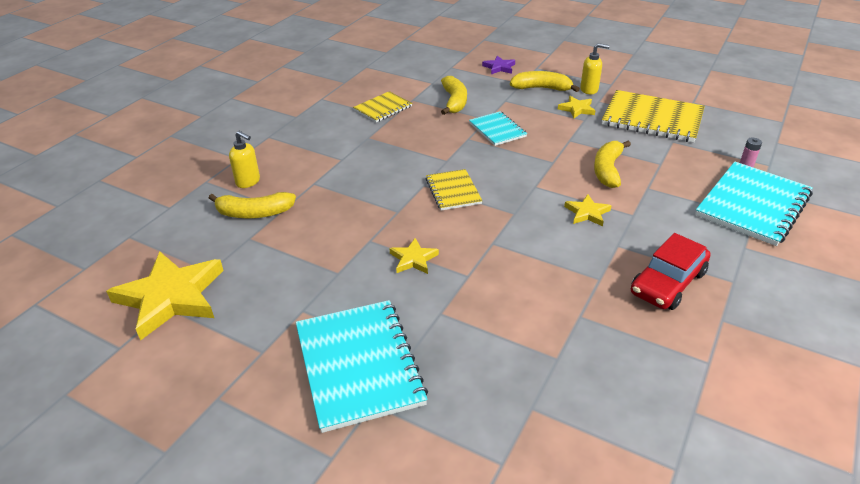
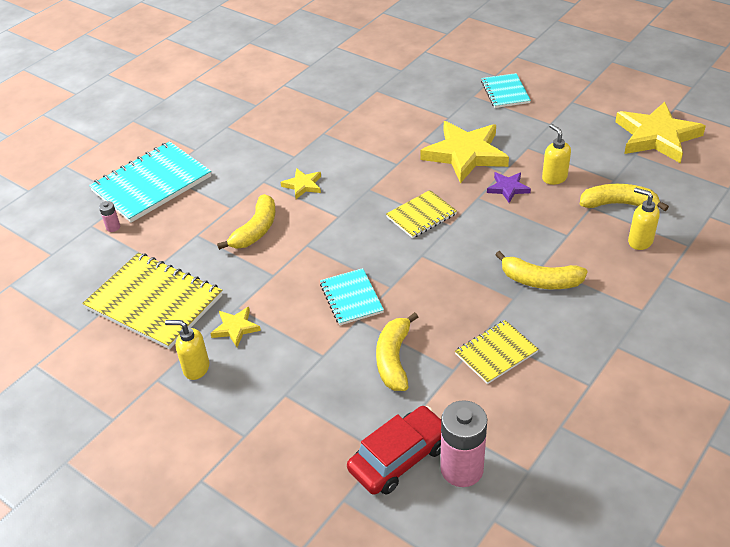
camera: 170 degrees left, 5 degrees up
(313, 236) = (554, 178): none -> yellow soap dispenser
(359, 365) = (505, 92): turquoise notebook -> turquoise notebook, size x0.55
(404, 65) = (462, 469): none -> pink battery
(413, 259) = (465, 154): yellow star -> yellow star, size x2.11
(453, 191) = (421, 215): yellow notebook -> yellow notebook turned 60 degrees clockwise
(499, 67) = (304, 442): purple star -> purple star (508, 188)
(541, 88) = (261, 378): yellow banana -> yellow banana (540, 281)
(667, 282) = (275, 128): red car -> red car (399, 458)

